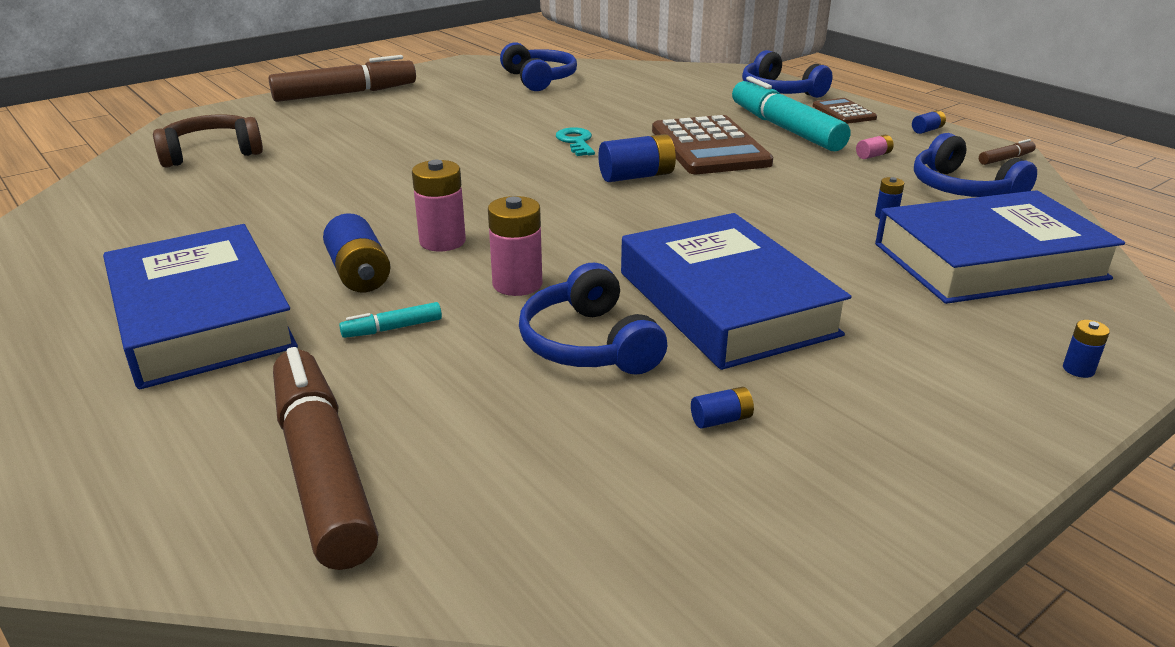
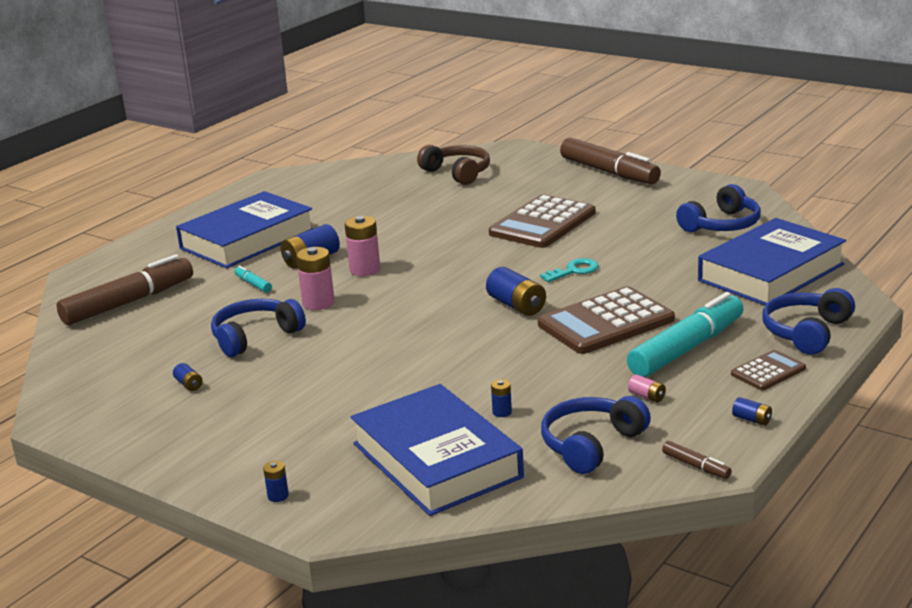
camera: 75 degrees right, 5 degrees down
(435, 137) = (542, 223): none -> brown calculator
(726, 303) = (321, 368): blue book -> blue book (771, 272)

